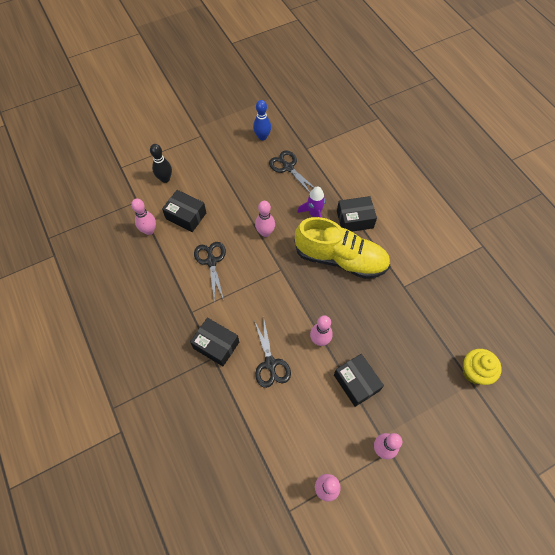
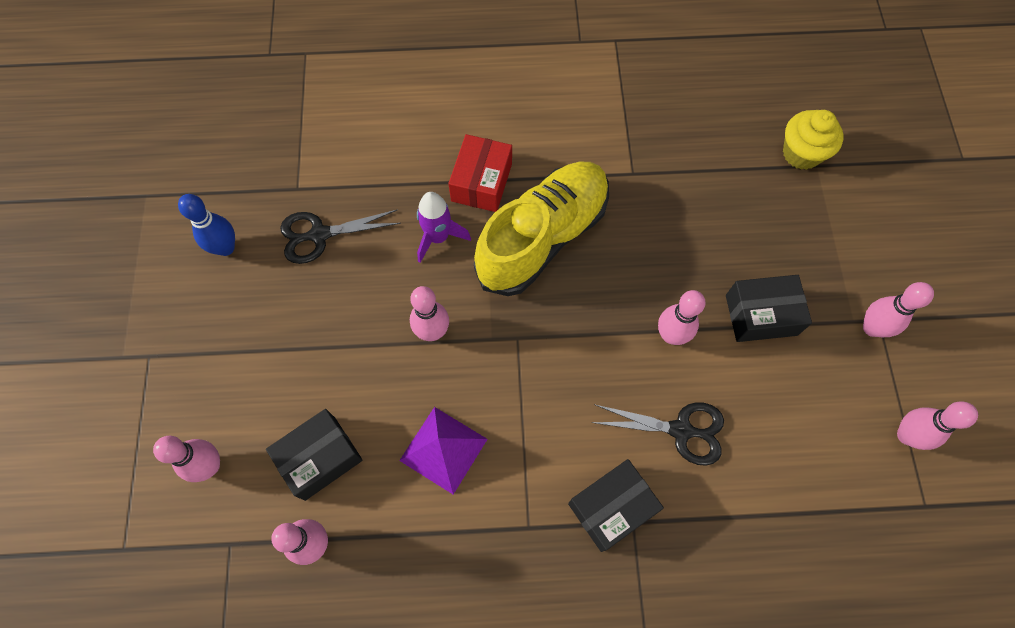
camera: 65 degrees left, 5 degrees up
(165, 179) = (210, 466): black bowling pin -> pink bowling pin
(211, 261) = (443, 449): black scissors -> purple pyramid
(355, 219) = (481, 182): black box -> red box

